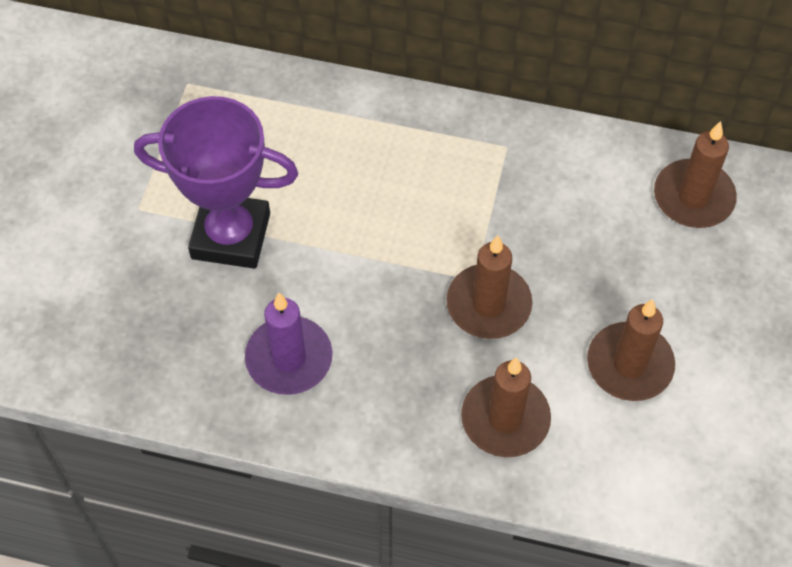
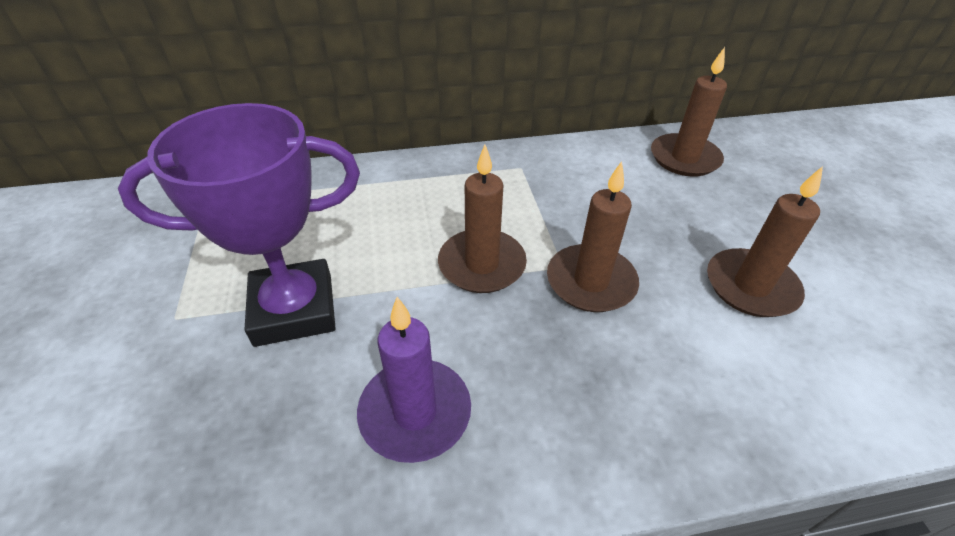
camera: 25 degrees left, 15 degrees down
(505, 419) = (688, 382): brown candle -> brown candle (482, 264)

